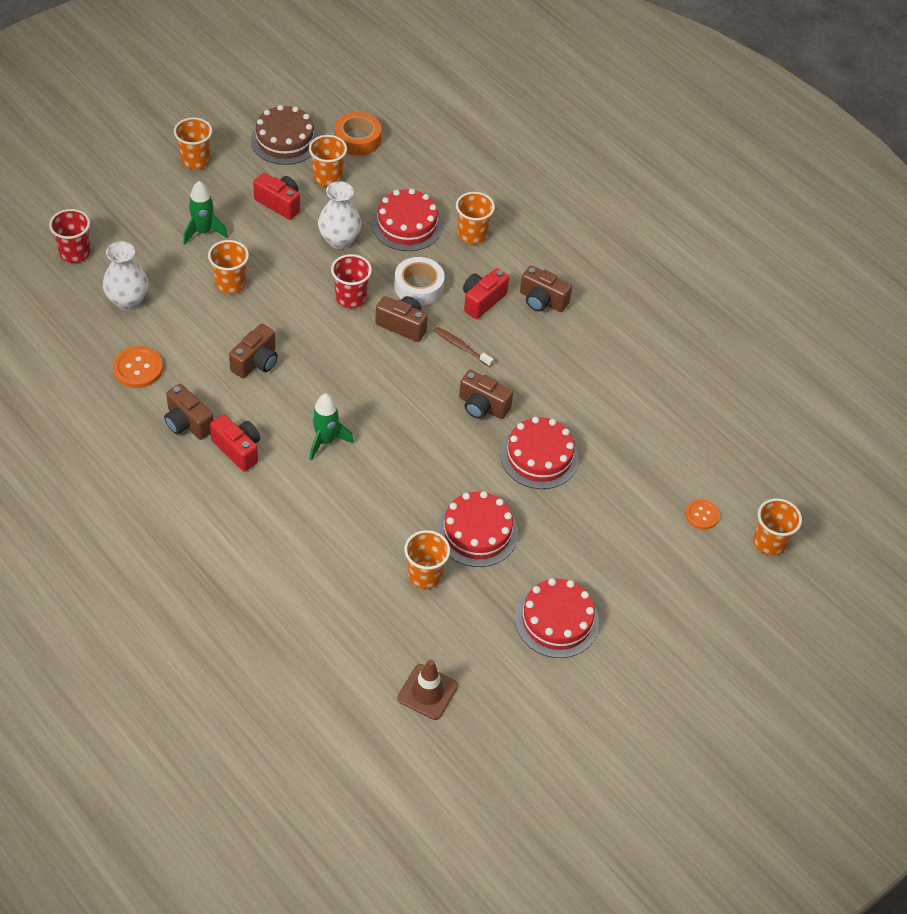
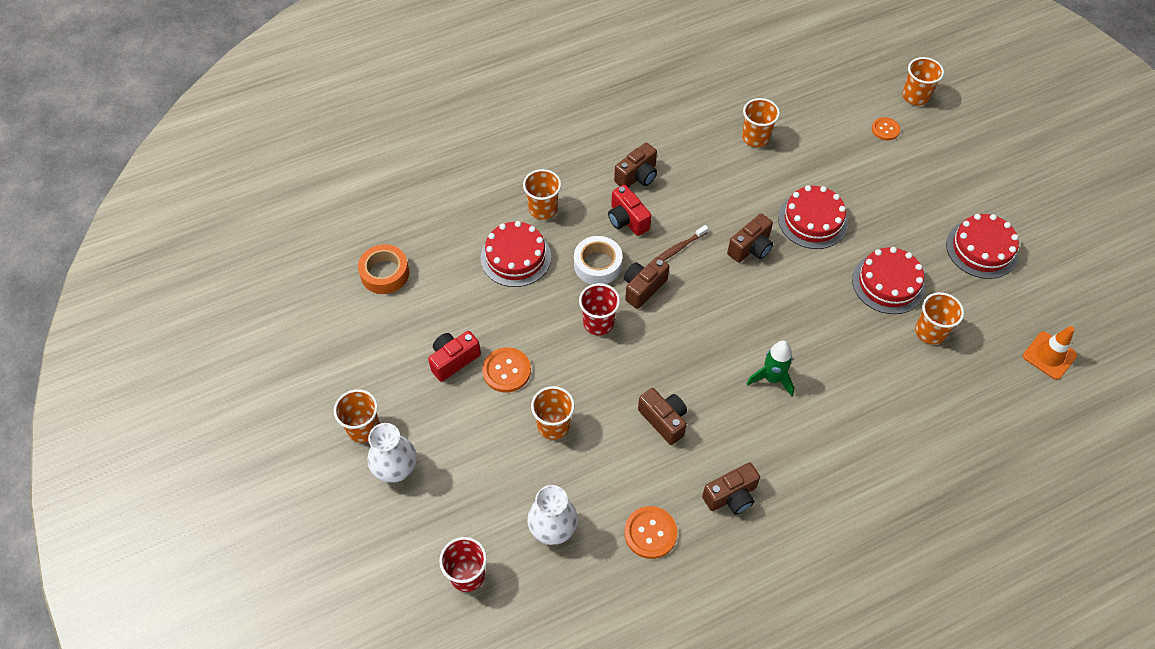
camera: 70 degrees left, 5 degrees up
(203, 231) = (473, 438): green rocket -> none
(238, 449) = (771, 456): red camera -> none
(278, 241) = (506, 371): none -> orange button
(285, 140) = (363, 338): brown cake -> none
(328, 177) = (430, 310): orange cup -> orange cup (755, 137)
(339, 240) = (520, 317): white vase -> white vase (396, 469)
(427, 692) = (1049, 355): brown traffic cone -> orange traffic cone

